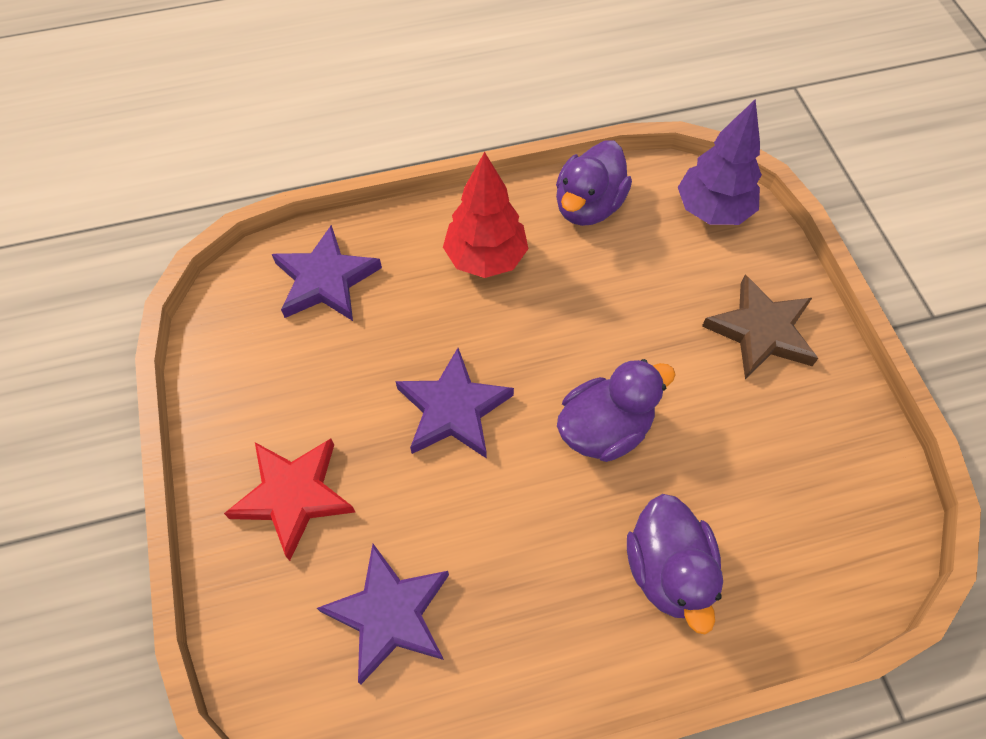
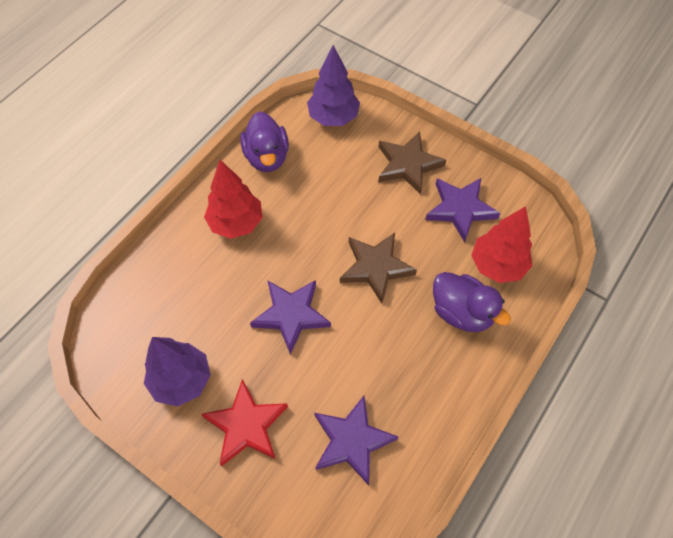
camera: 40 degrees left, 0 degrees up
(274, 390) = (181, 380): none -> purple tree
(325, 280) = (154, 298): purple star -> purple star (460, 209)
(604, 429) = (375, 267): purple duck -> brown star
(773, 547) = (497, 265): none -> red tree

